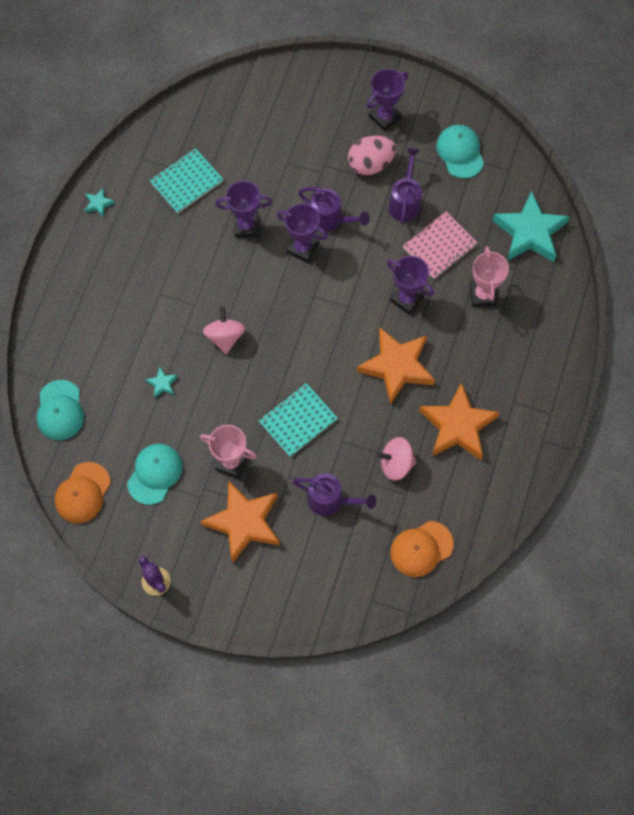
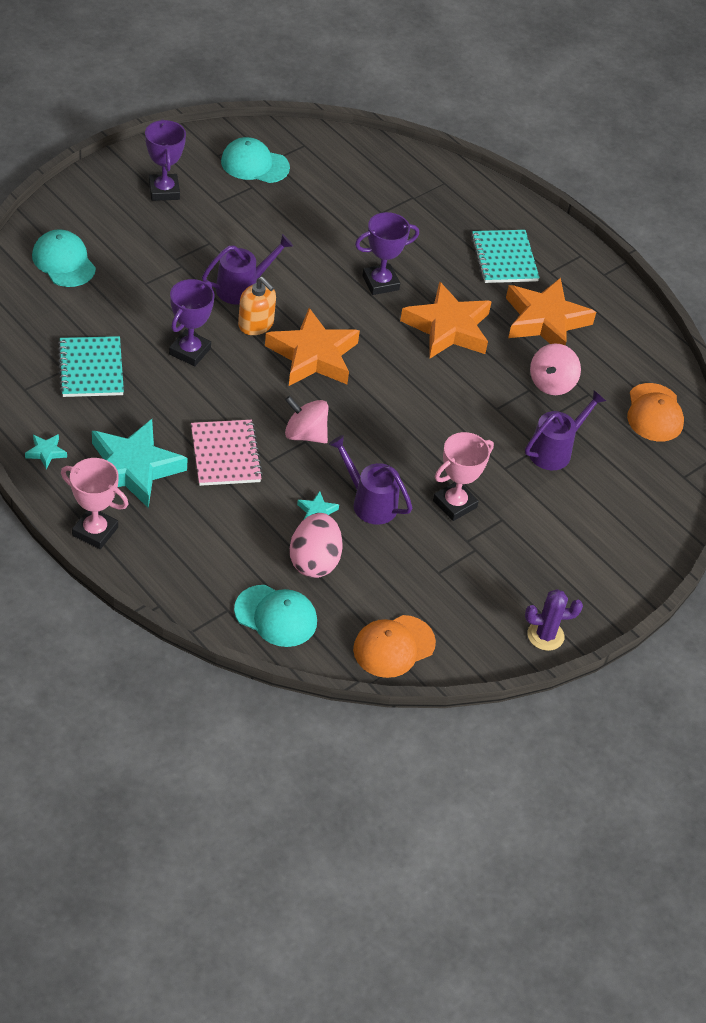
camera: 65 degrees left, 20 degrees down
(83, 493) = (394, 646): orange cap -> orange cap turned 90 degrees clockwise
(155, 474) = (419, 573): turquoise cap -> turquoise cap (63, 262)
(244, 522) = (530, 529): orange star -> orange star (313, 355)
(298, 420) = (448, 429): turquoise notebook -> turquoise notebook (504, 258)
(302, 248) = (256, 324): purple trophy -> orange soap dispenser
(370, 164) = (207, 228): pink egg -> pink egg (314, 561)
(405, 201) = (272, 227): purple watering can -> purple watering can (369, 502)
(439, 246) = (344, 231): pink notebook -> pink notebook (225, 455)
(482, 295) = (421, 232): pink trophy -> pink trophy (95, 531)
(530, 232) = (383, 168): turquoise star -> turquoise star (133, 468)

